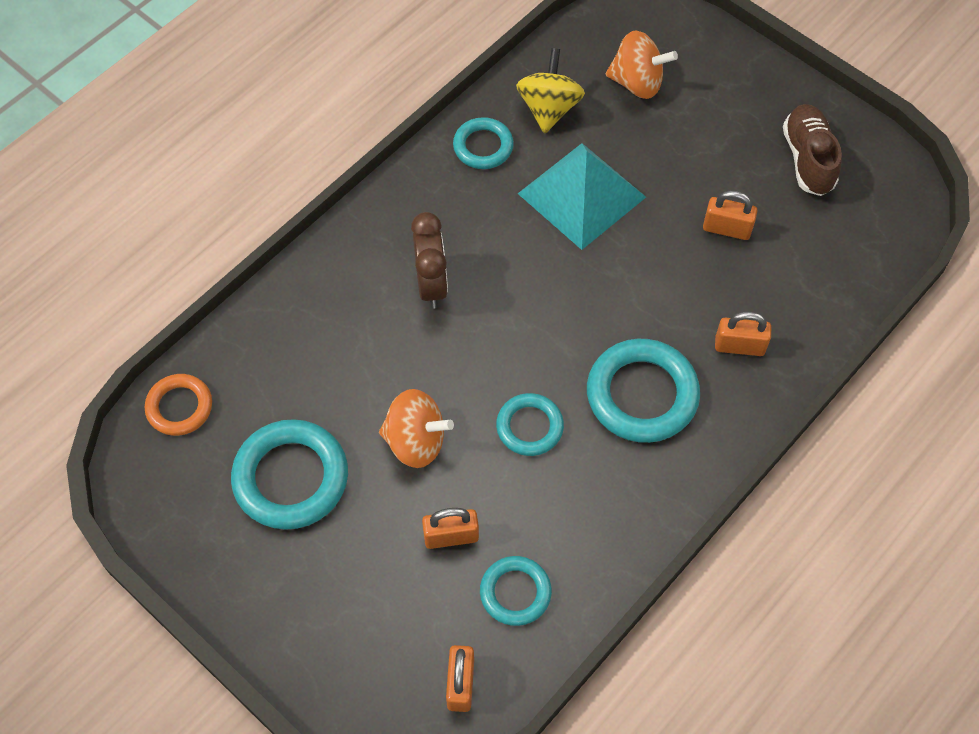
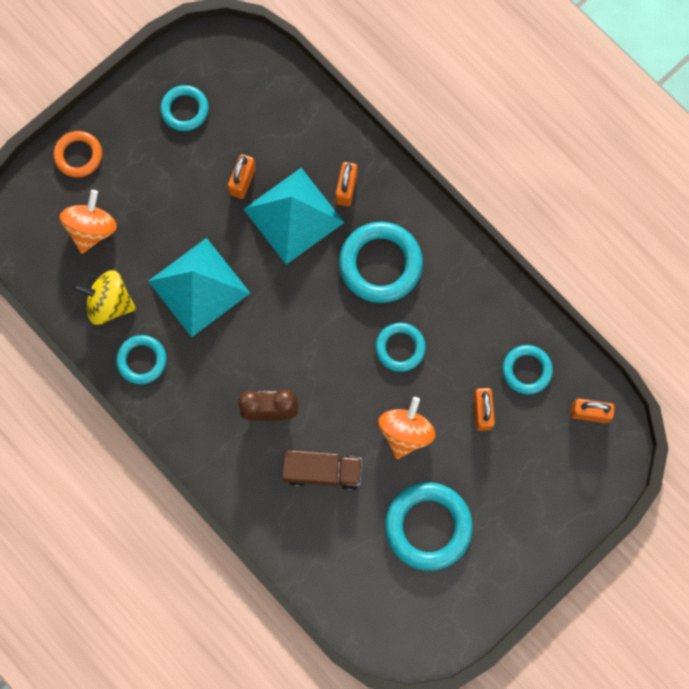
camera: 85 degrees left, 15 degrees up
(179, 407) = (362, 612): orange ring -> orange ring (78, 155)
(358, 348) = (322, 471): none -> brown truck
(692, 288) = (293, 215): none -> turquoise pyramid
(808, 159) = (185, 110): brown shoe -> turquoise ring

